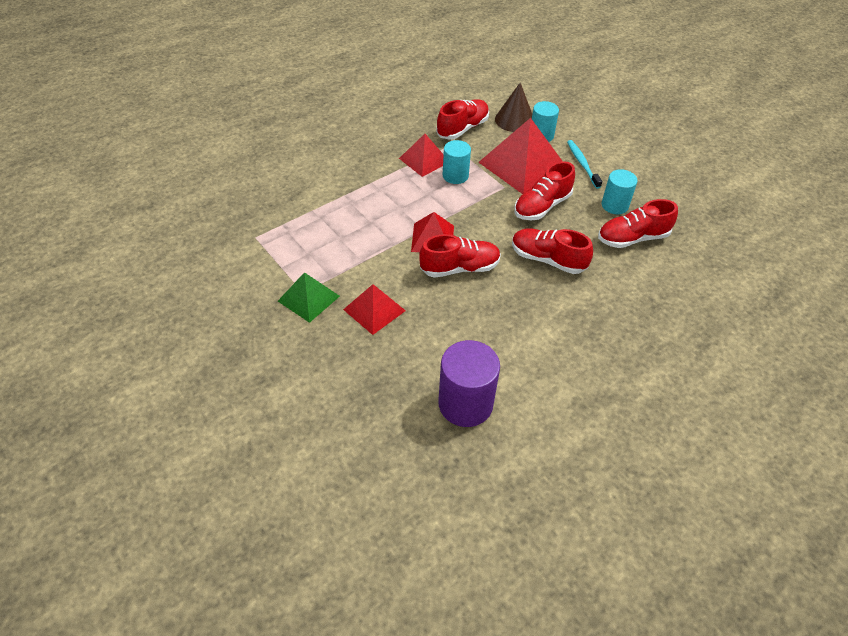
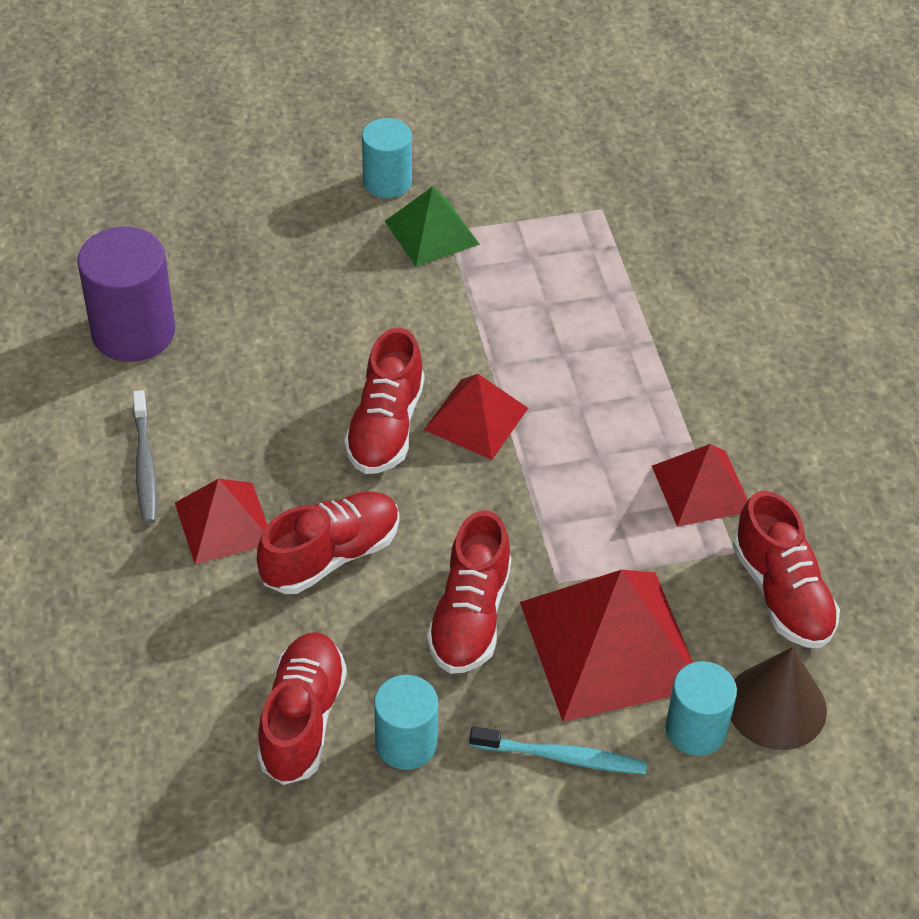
camera: 115 degrees right, 0 degrees up
(374, 310) = (363, 295): red pyramid -> red pyramid (224, 523)
(455, 175) = (630, 518): turquoise cylinder -> turquoise cylinder (387, 182)
(542, 206) = (470, 616): red shoe -> red shoe turned 150 degrees counterclockwise
(551, 352) = (145, 464): none -> grey toothbrush

